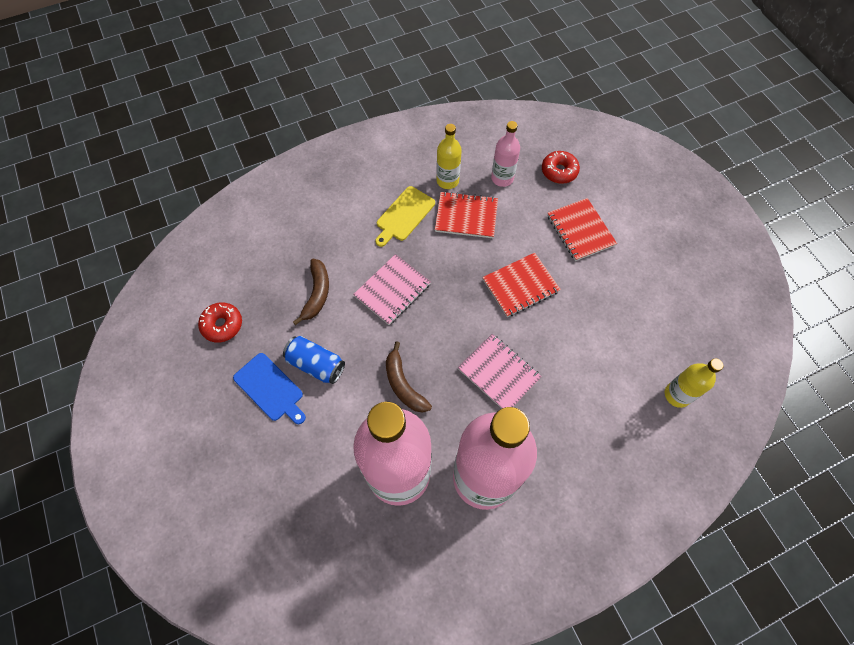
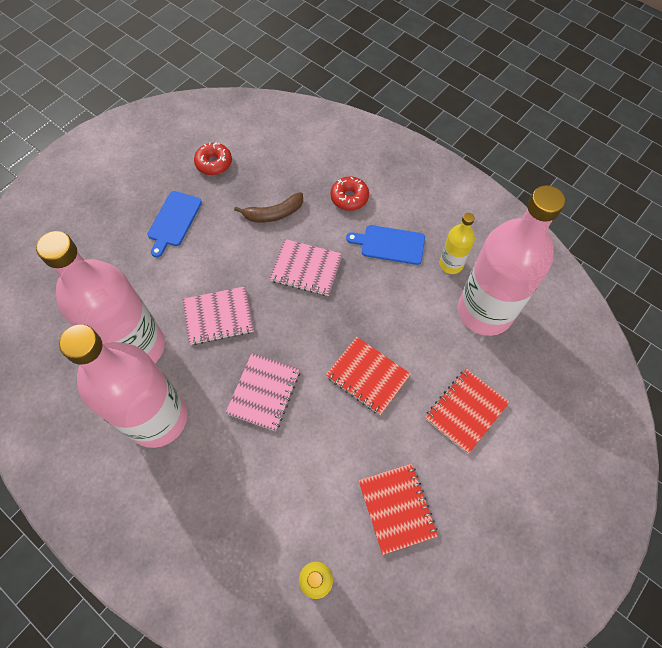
camera: 65 degrees right, 0 degrees up
(316, 364) = (208, 243): blue can -> none
(403, 384) = (218, 316): brown banana -> pink notebook
(404, 215) = (390, 244): yellow cutting board -> blue cutting board
(466, 216) = (420, 297): red notebook -> red notebook (397, 508)
(502, 178) = (485, 311): pink bottle -> pink bottle, size x2.20
(559, 171) = (529, 363): red donut -> red donut (349, 197)

